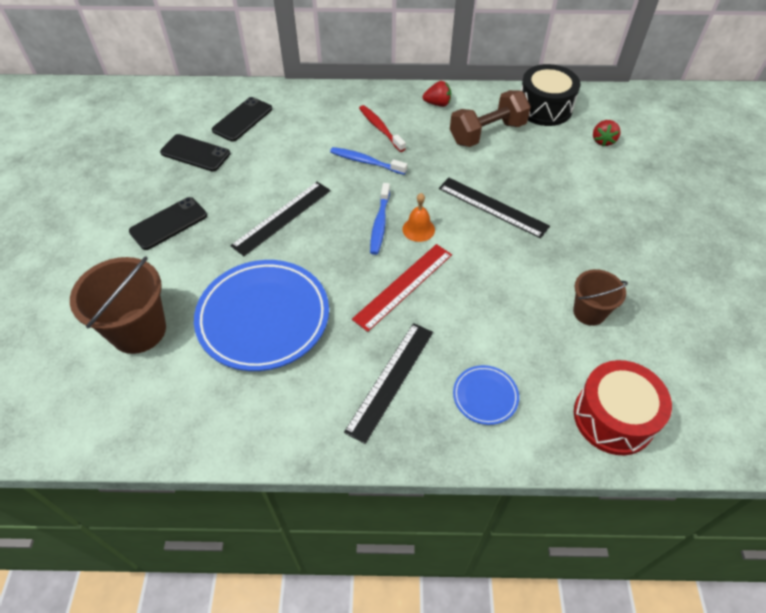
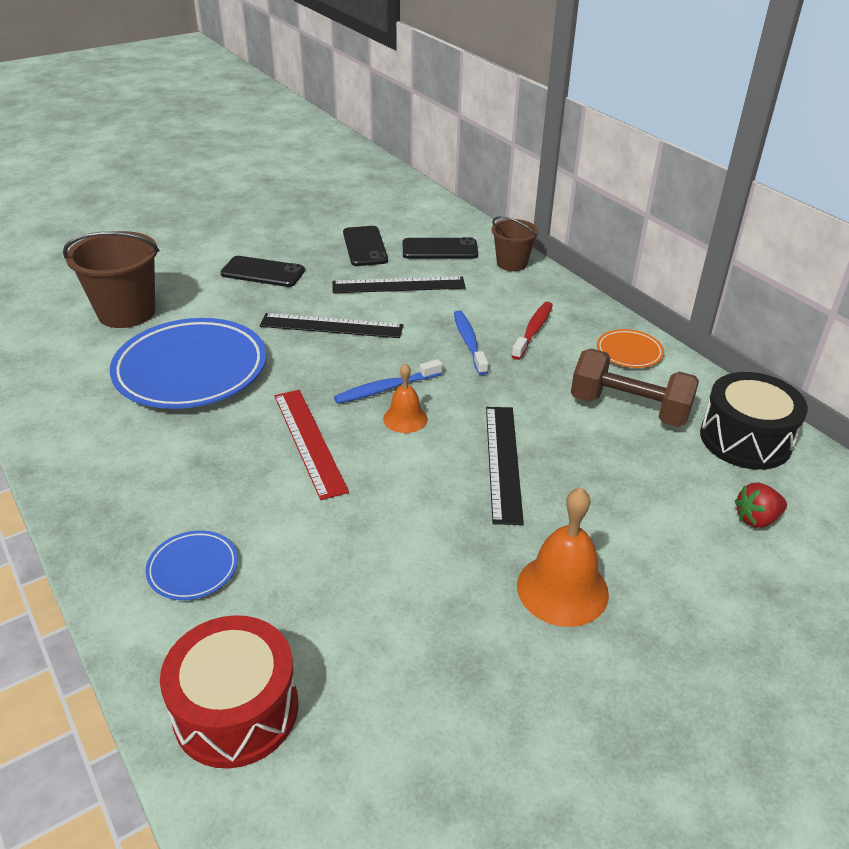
camera: 55 degrees right, 15 degrees down
(390, 380) = (169, 484): black ruler -> black ruler (398, 285)
(403, 286) = (309, 441): red ruler -> red ruler turned 60 degrees clockwise
(437, 104) = (629, 352): red strawberry -> orange plate
(589, 312) = (403, 619): brown bucket -> brown bucket (512, 263)
(606, 237) = (562, 589): none -> orange bell

